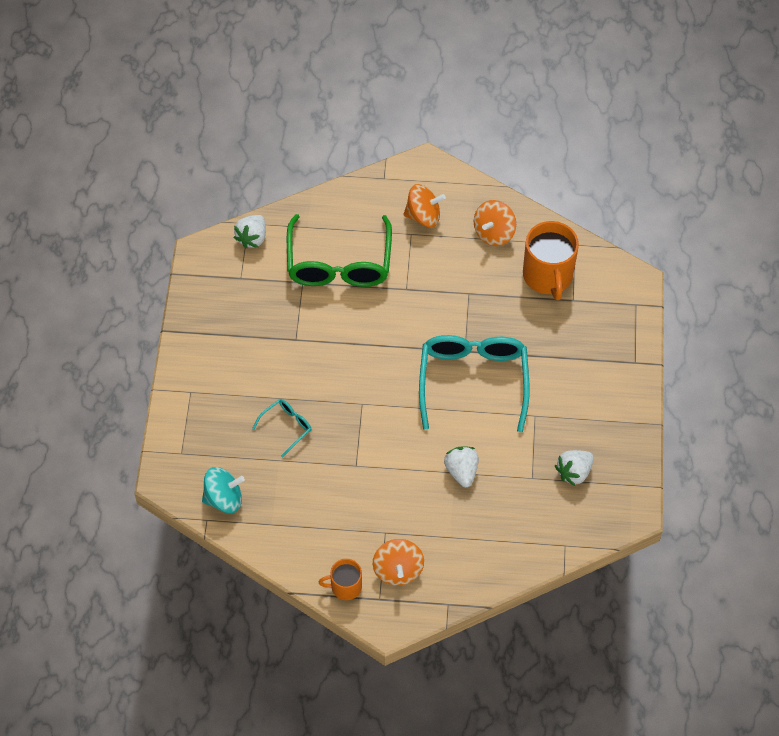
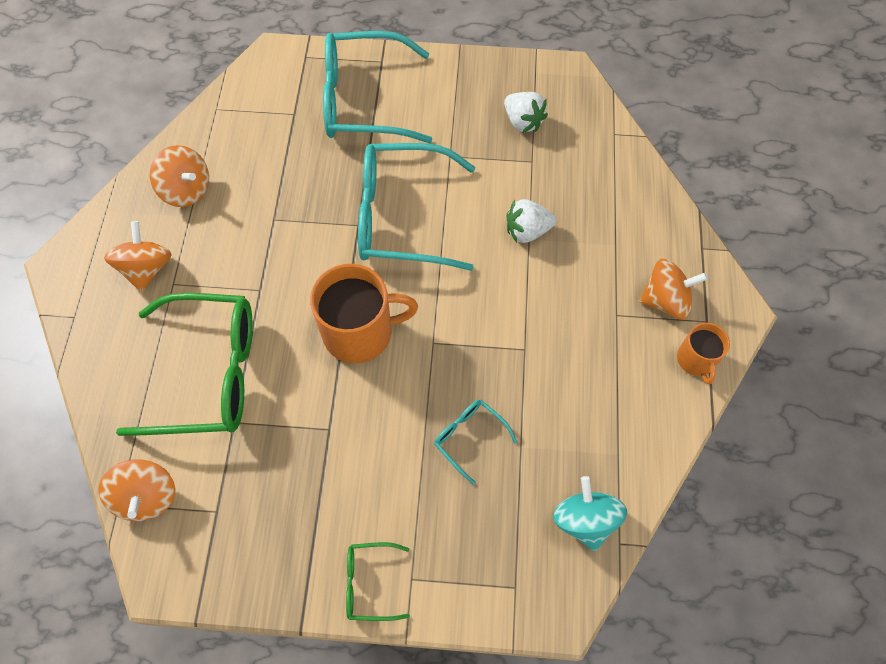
camera: 90 degrees left, 5 degrees up
(189, 367) = (369, 583): none -> green glasses
(252, 238) = (147, 496): white strawberry -> orange spinning top
(548, 276) = (257, 136): orange mug -> orange mug (359, 332)
(590, 350) = (363, 100): none -> turquoise glasses

